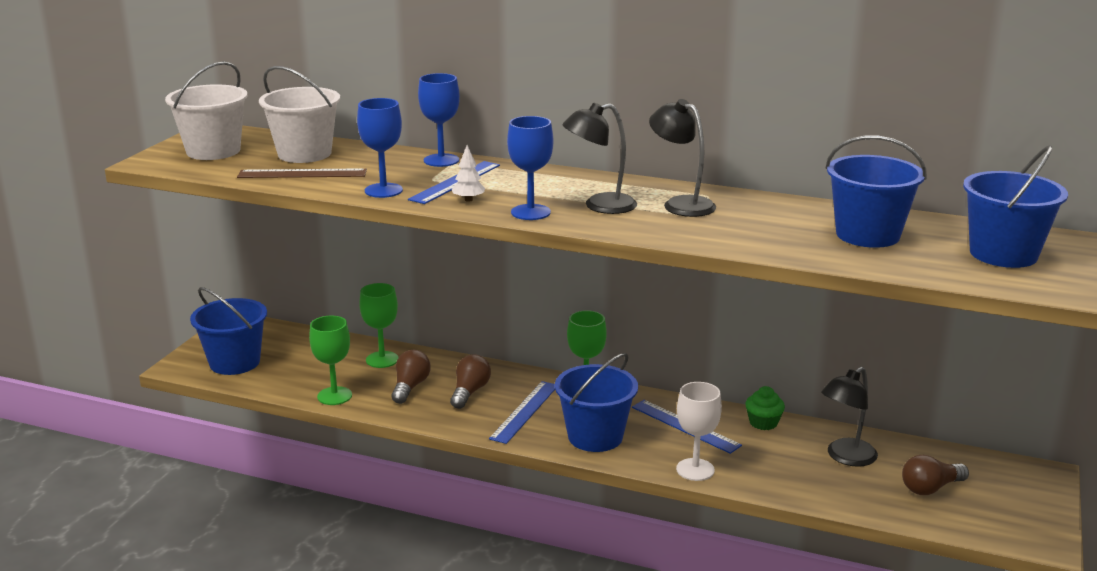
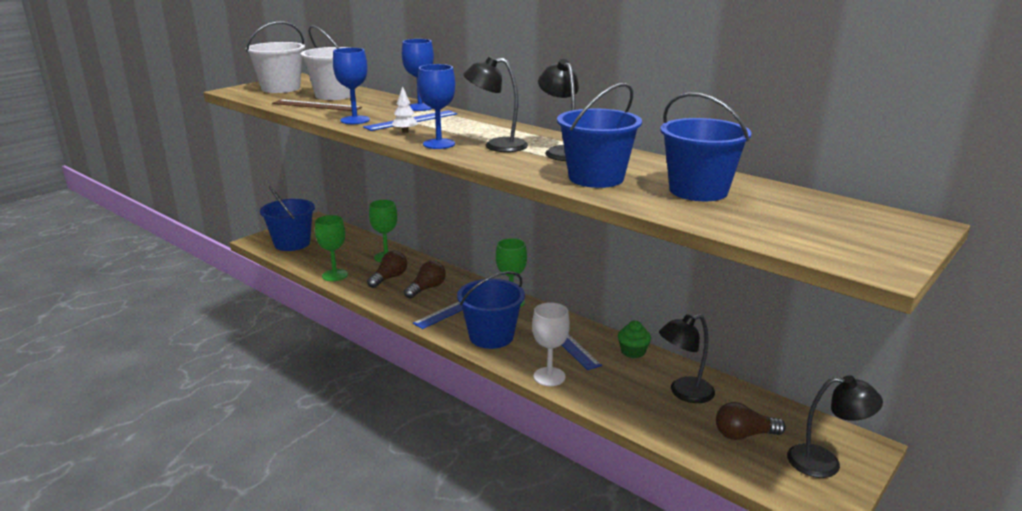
camera: 20 degrees right, 0 degrees up
(1003, 254) = (815, 221): blue bucket -> blue bucket (596, 178)
(1019, 498) = (825, 462): none -> black lamp

